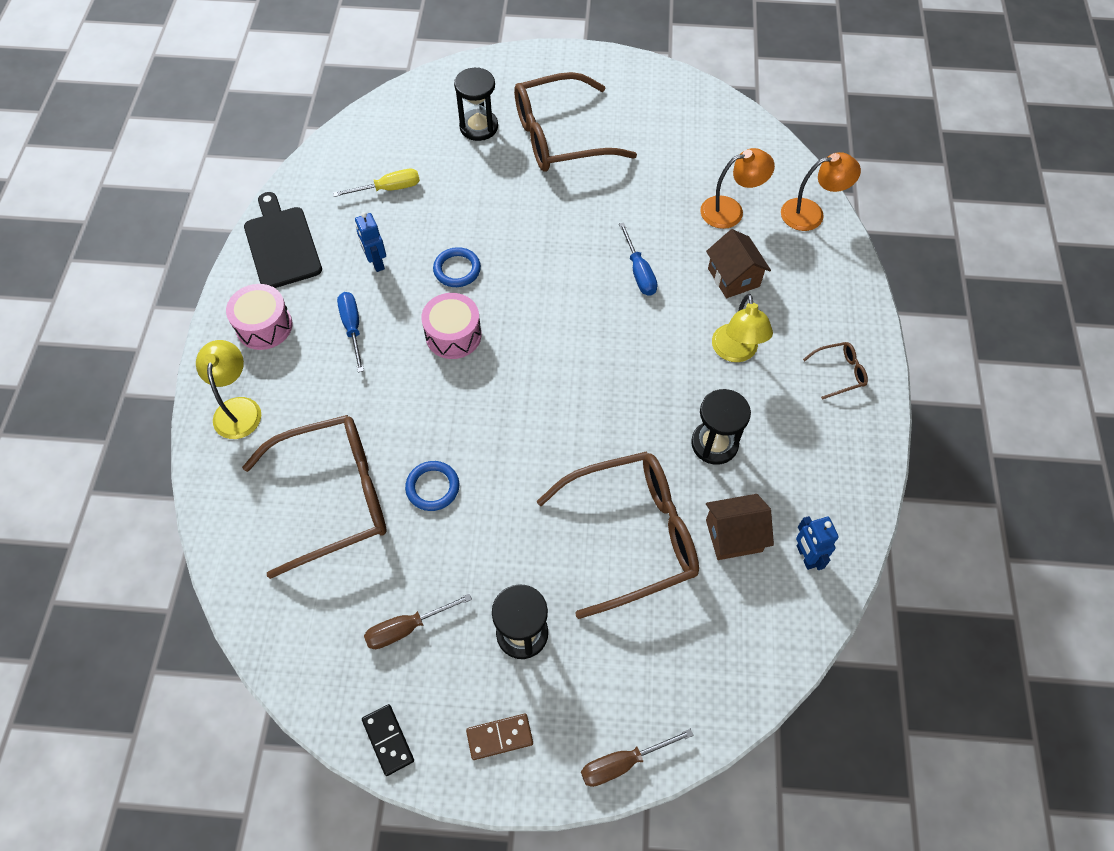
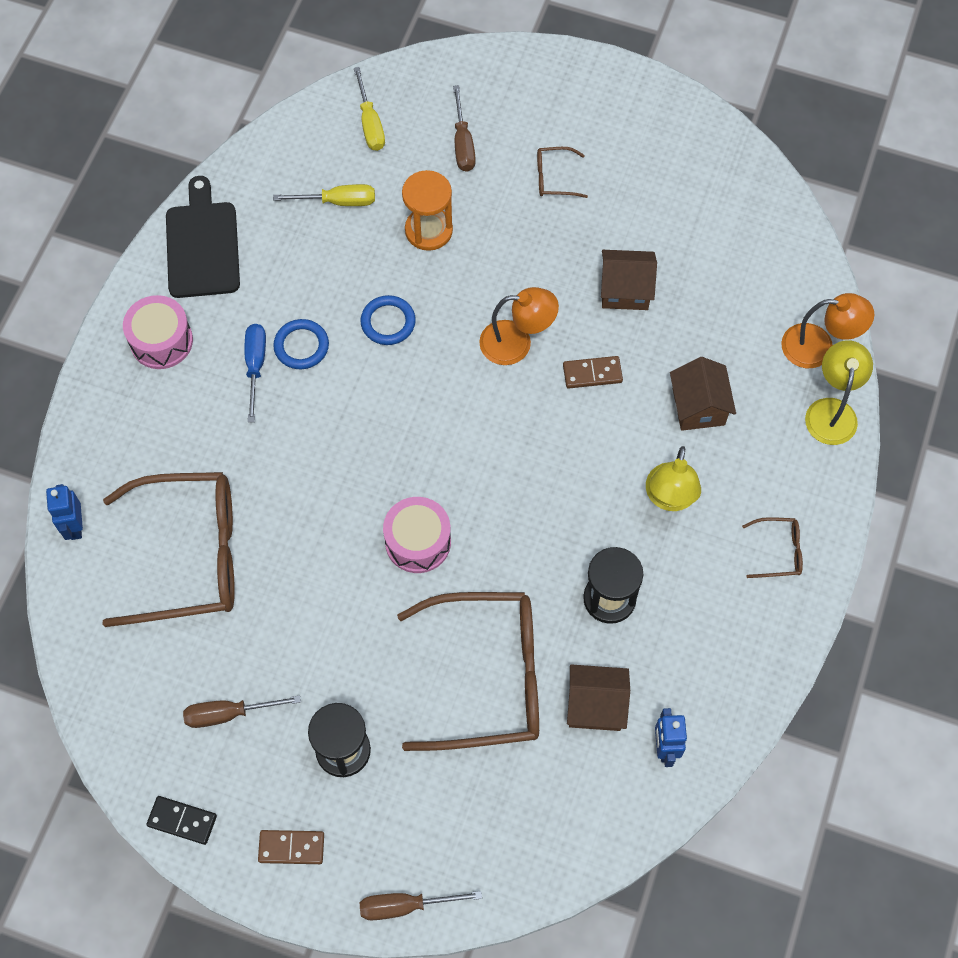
camera: 15 degrees right, 5 degrees up
(238, 408) = (113, 431): yellow lamp -> yellow lamp (832, 411)
(376, 262) = (301, 292): blue robot -> blue robot (75, 526)
(388, 740) = (182, 821): black domino -> black domino turned 60 degrees counterclockwise
(399, 127) = (370, 123): none -> yellow screwdriver
(432, 487) = (294, 571): blue ring -> blue ring (301, 346)
(453, 335) = (362, 401): pink drum -> pink drum (418, 542)
(470, 194) = (428, 230): none -> orange hourglass
(478, 127) = (463, 143): black hourglass -> brown screwdriver
(560, 137) = (554, 178): brown glasses -> brown glasses, size x0.41
(639, 272) = (592, 374): blue screwdriver -> brown domino
(644, 205) = (625, 290): none -> brown house
(730, 210) = (724, 321): orange lamp -> orange lamp (516, 343)

